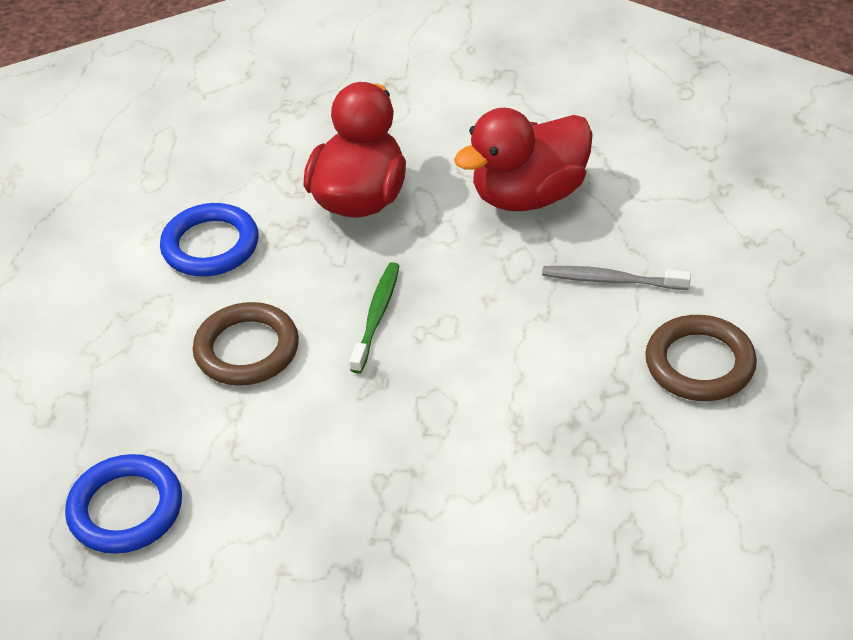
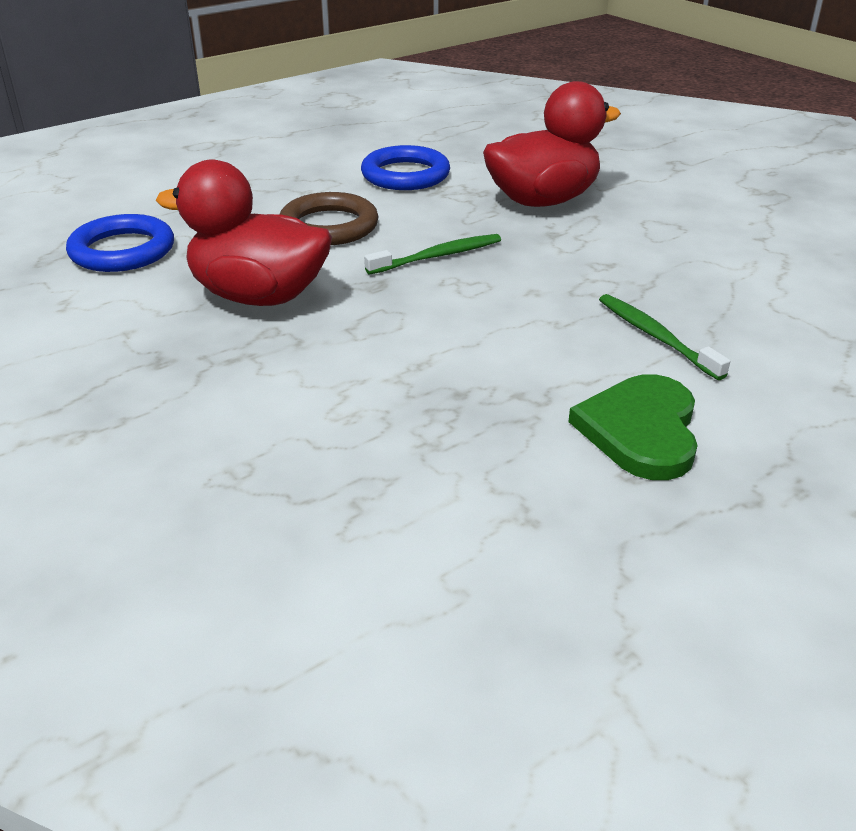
camera: 45 degrees right, 10 degrees down
(529, 195) = (675, 259): red duck -> red duck (259, 296)
(612, 280) = (656, 337): grey toothbrush -> green toothbrush
(699, 363) = (640, 430): brown ring -> green heart

